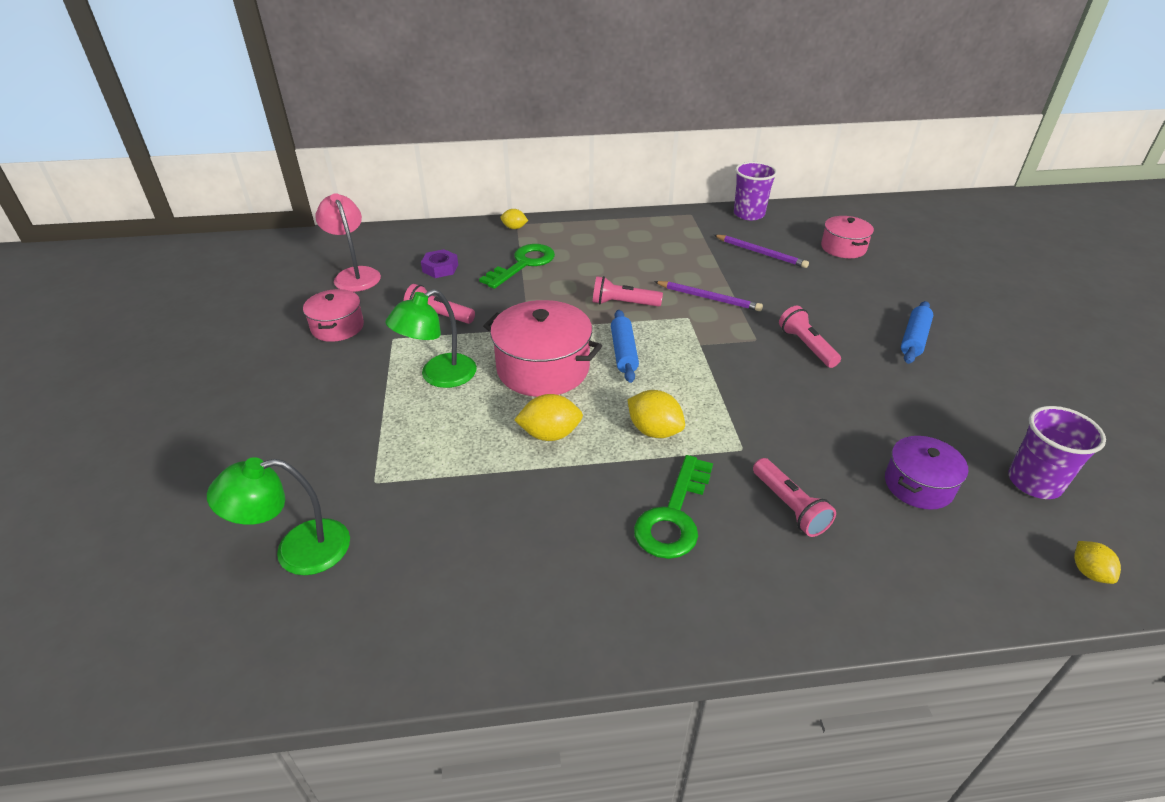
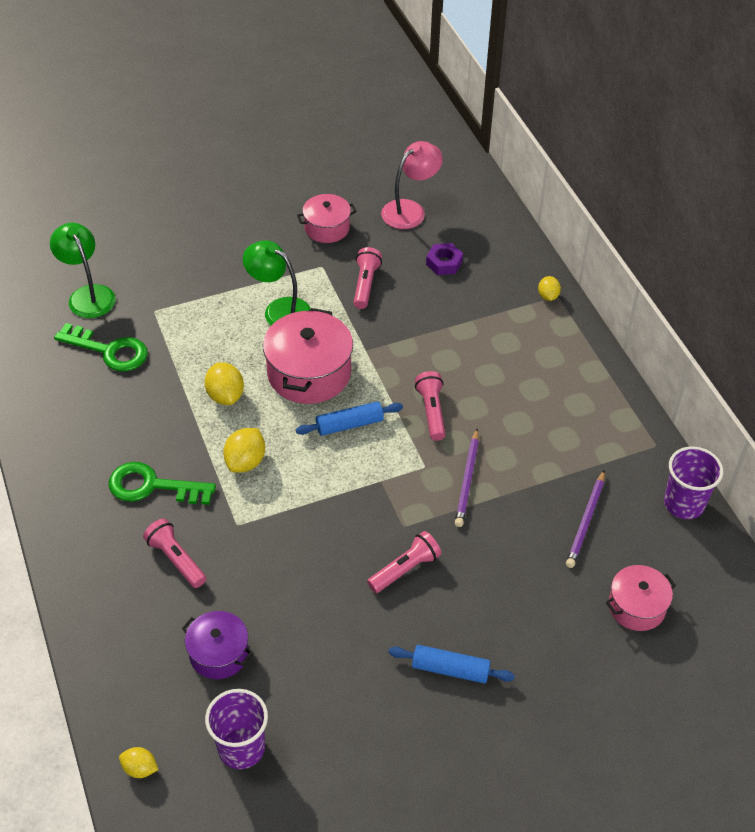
camera: 75 degrees right, 10 degrees up
(523, 264) = (475, 320): green key -> green key (109, 351)
(789, 506) = (176, 560): pink flashlight -> pink flashlight turned 90 degrees clockwise
(1088, 572) = (140, 768): yellow lemon -> yellow lemon turned 45 degrees clockwise

